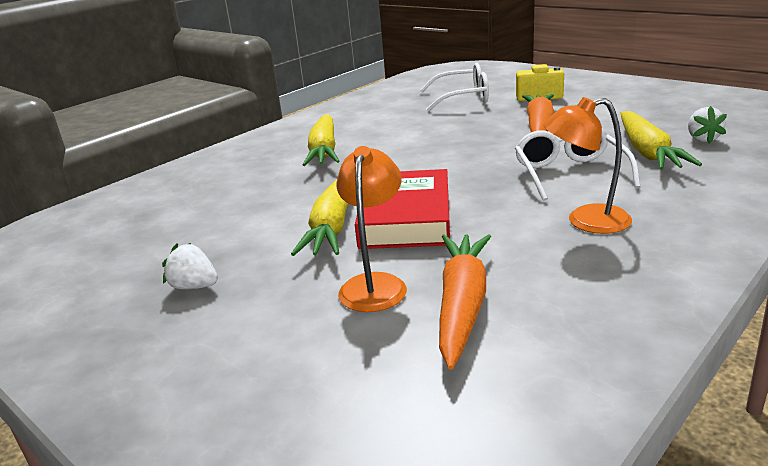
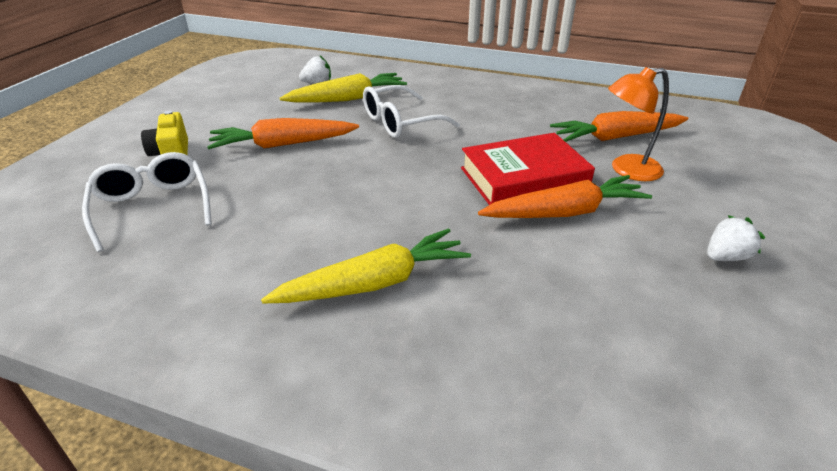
camera: 115 degrees left, 10 degrees up
(194, 286) = (725, 257): white strawberry -> white strawberry turned 120 degrees counterclockwise
(333, 226) = (564, 212): yellow carrot -> orange carrot
(586, 221) = (481, 112): orange lamp -> none

